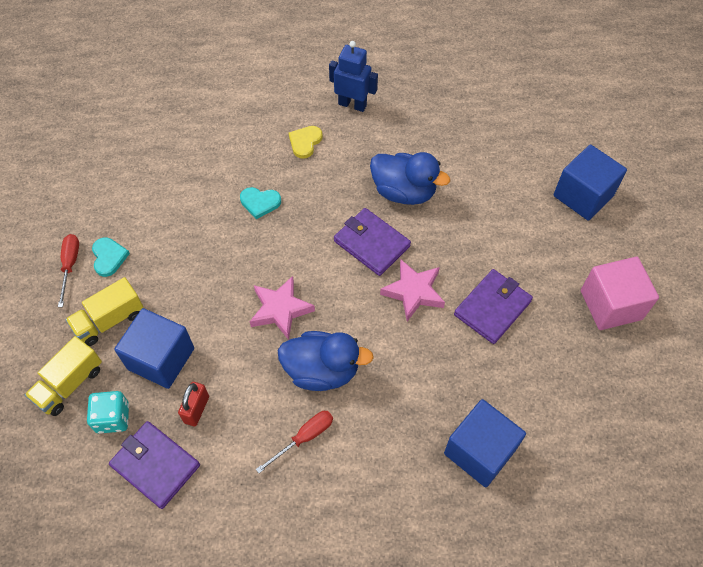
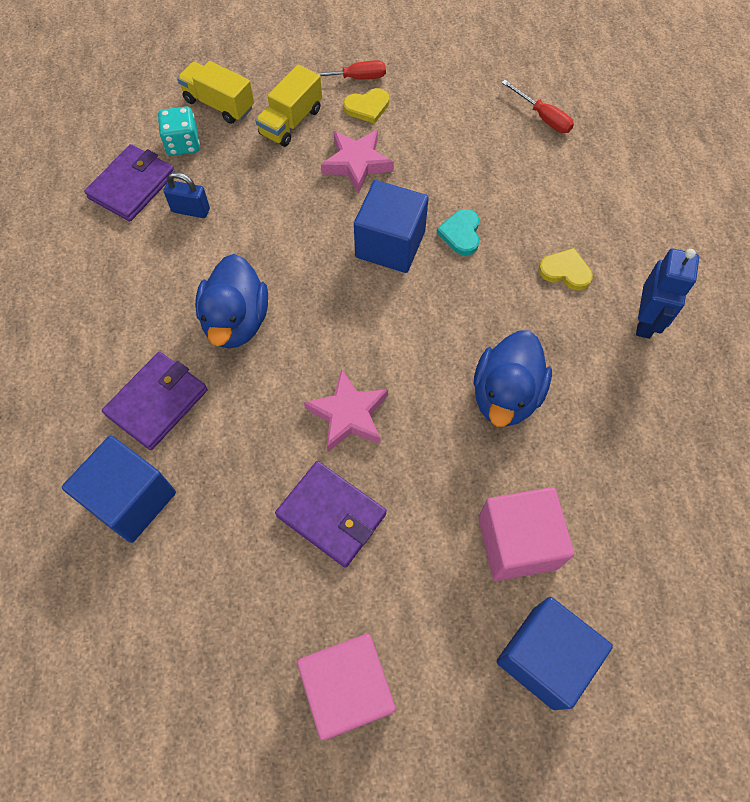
camera: 85 degrees right, 5 degrees up
(109, 257) = (367, 107): turquoise heart -> yellow heart
(110, 320) = (291, 122): yellow truck -> yellow truck turned 105 degrees counterclockwise
(161, 359) = (248, 171): blue cube -> blue cube (390, 244)
(196, 409) = (191, 210): red padlock -> blue padlock
(280, 309) = (313, 271): pink star -> pink star (357, 163)
(304, 438) = (156, 311): red screwdriver -> red screwdriver (543, 117)
(371, 243) = (416, 361): purple wallet -> purple wallet (157, 402)
(511, 199) = (517, 542): none -> pink cube

